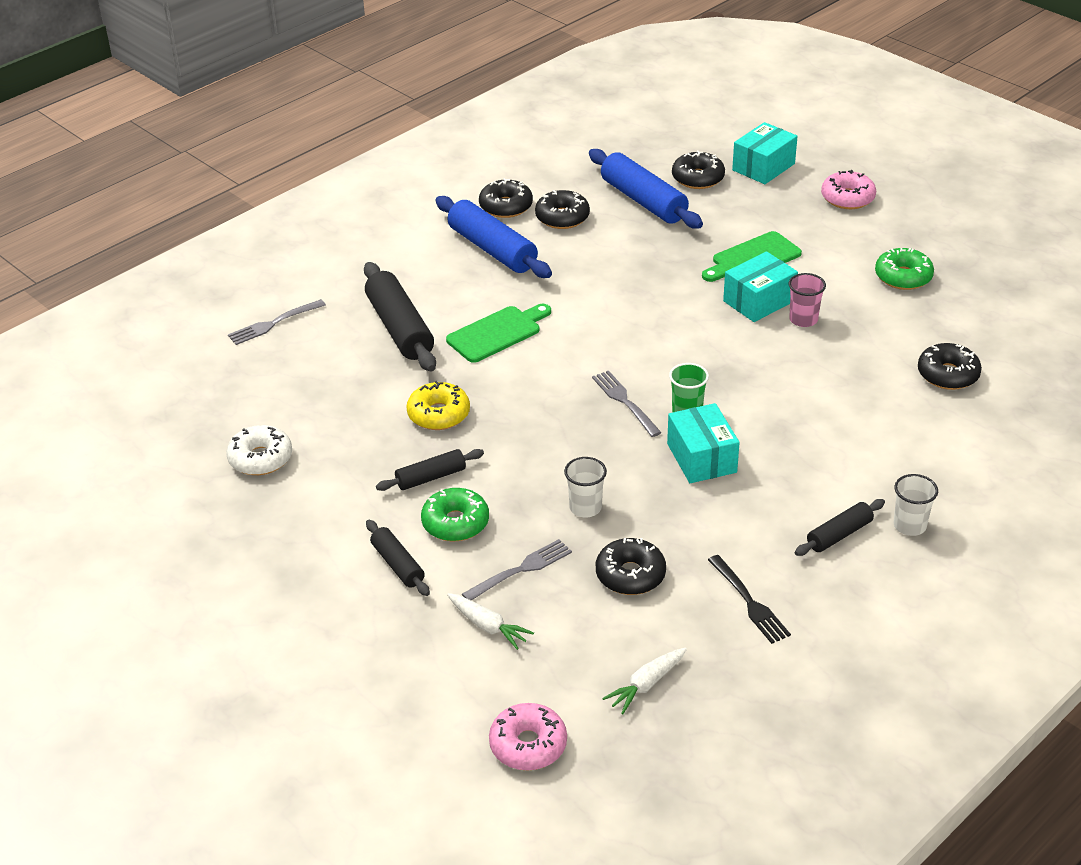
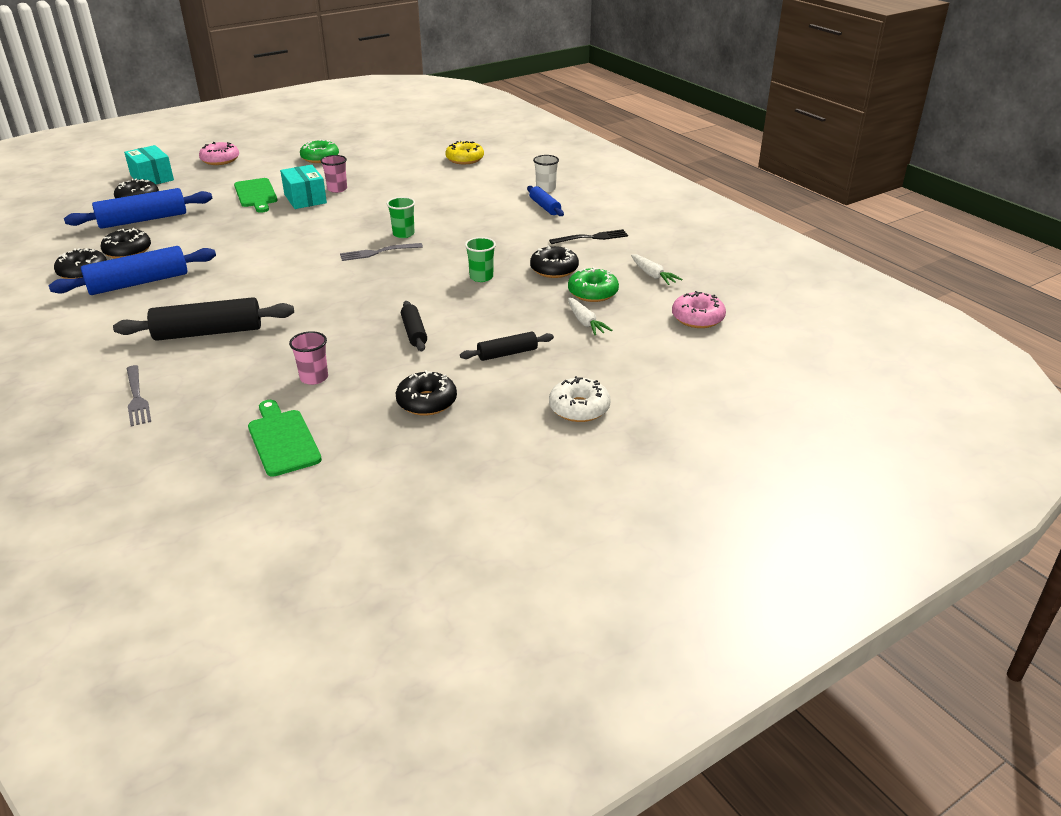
camera: 80 degrees left, 5 degrees down
(260, 458) = (338, 413): white donut -> white donut (579, 408)
(323, 425) = (314, 378): none -> pink cup
(438, 414) = (339, 323): yellow donut -> yellow donut (465, 159)
(455, 523) = (472, 326): green donut -> green donut (593, 293)
(488, 626) = (585, 322): white carrot -> white carrot turned 105 degrees clockwise
(497, 333) = (255, 291): green cutting board -> green cutting board (282, 440)
(521, 569) = (533, 305): grey fork -> none
(585, 508) = (481, 277): white cup -> green cup
(701, 458) = (453, 235): turquoise box -> none
(839, 535) = (545, 207): black rolling pin -> blue rolling pin
(948, 374) = (422, 161): black donut -> black donut (427, 402)

